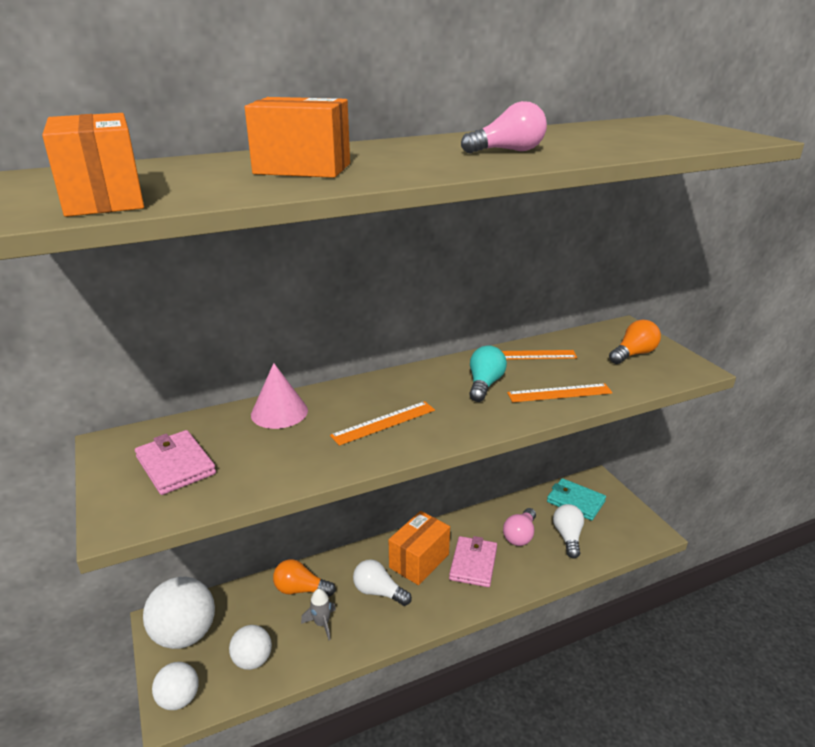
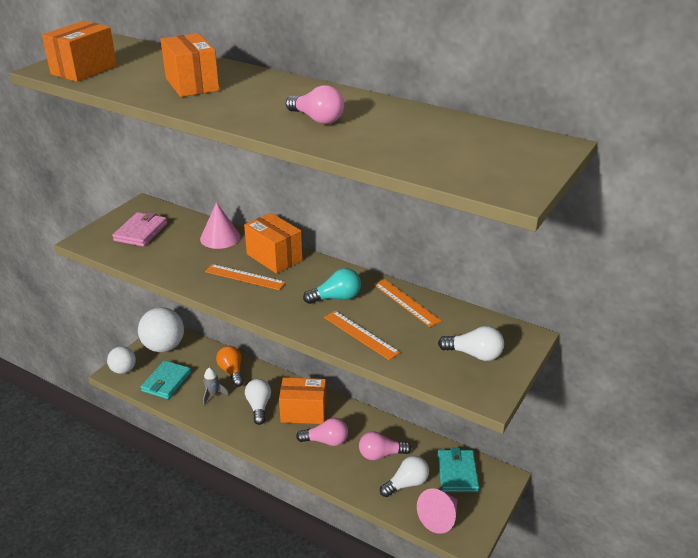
camera: 55 degrees right, 5 degrees up
(253, 660) = (166, 382): white ball -> turquoise wallet
(368, 393) = (274, 257): none -> orange box
(473, 563) = (326, 441): pink wallet -> pink light bulb
(620, 537) = (439, 518): none -> pink cone
(633, 354) = (474, 354): orange light bulb -> white light bulb

